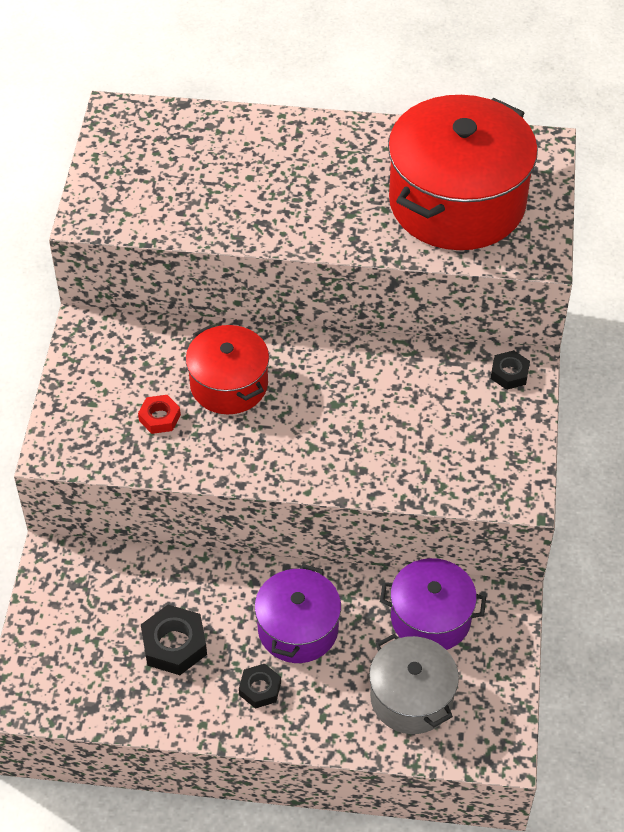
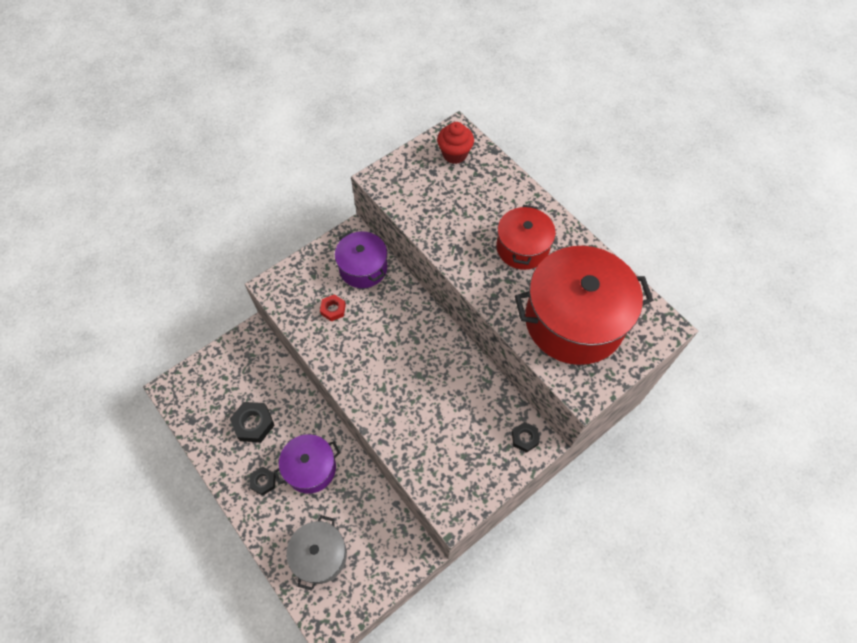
camera: 45 degrees right, 10 degrees up
(143, 136) = (454, 154): none -> red cupcake
(229, 384) = (382, 320): red pot -> red pot (522, 248)
(430, 618) = (373, 523): purple pot -> purple pot (363, 268)

